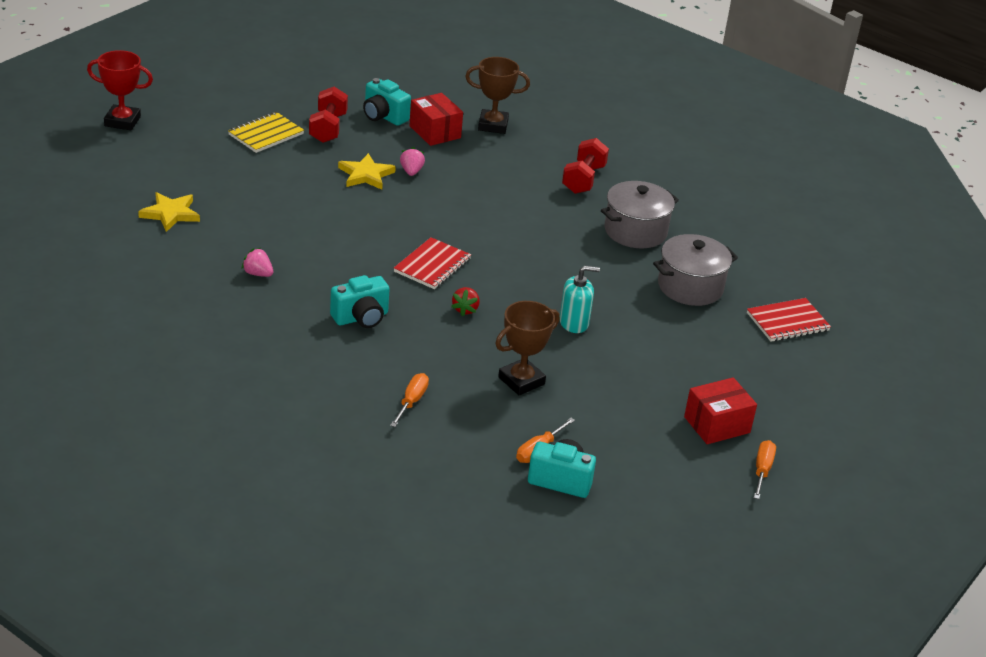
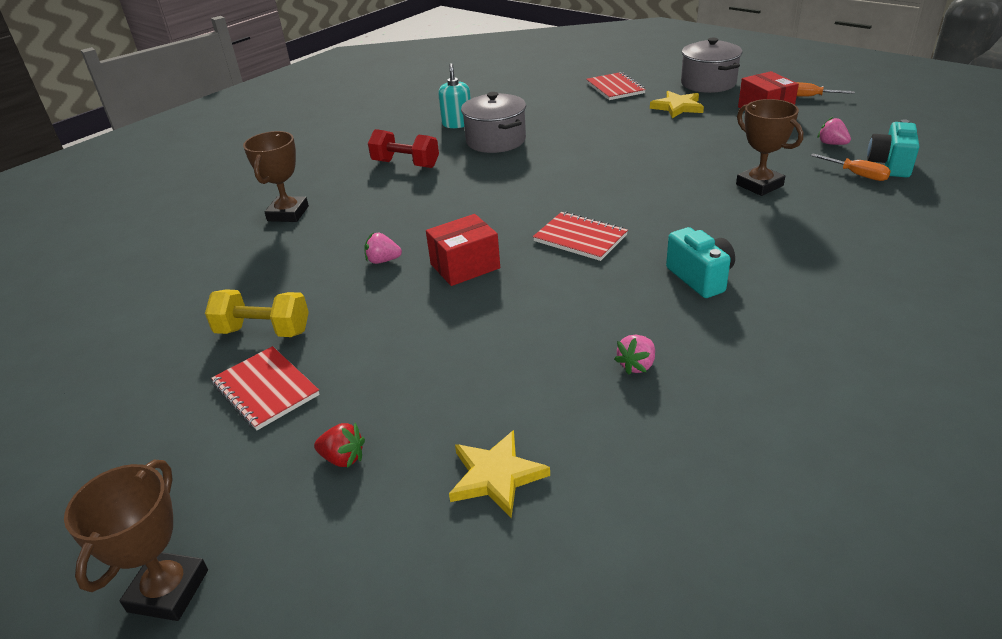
camera: 80 degrees left, 0 degrees up
(122, 121) = (168, 590): red trophy -> brown trophy
(266, 134) = (265, 389): yellow notebook -> red notebook
(328, 128) = (263, 331): red dumbbell -> yellow dumbbell
(366, 175) = (388, 293): yellow star -> yellow star (677, 107)
(383, 116) = (245, 287): turquoise camera -> none
(411, 402) = (833, 239): orange screwdriver -> none
(435, 132) = (294, 249): red box -> red box (465, 266)
(465, 309) = (656, 216): red strawberry -> red strawberry (343, 458)
(574, 323) = (654, 164): turquoise soap dispenser -> turquoise soap dispenser (457, 124)
(617, 453) = (832, 144): none -> pink strawberry
(690, 287) = (578, 119): grey pot -> grey pot (708, 83)

